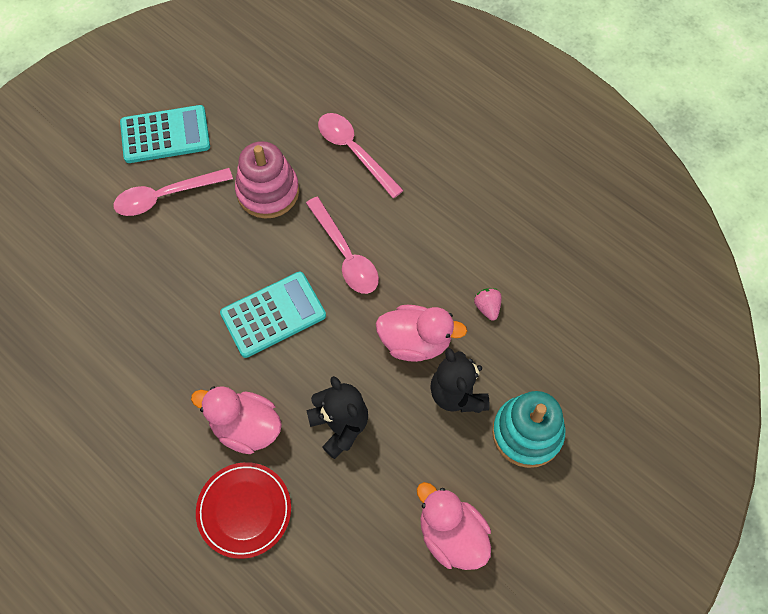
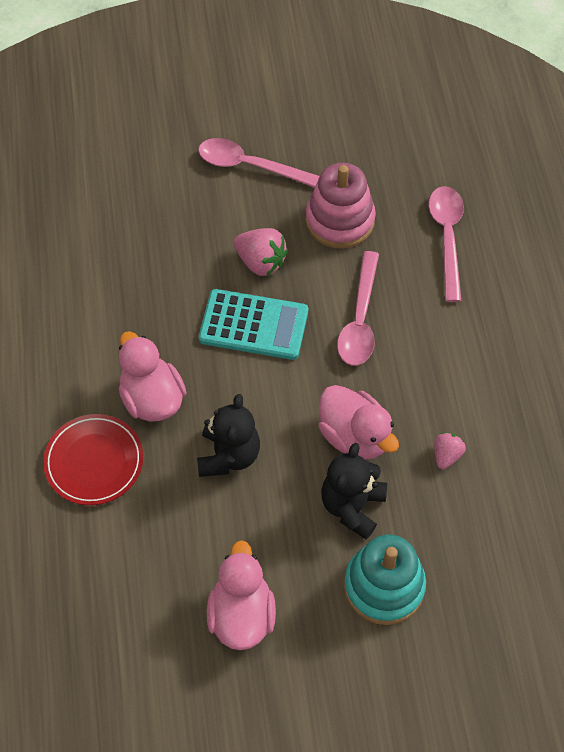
camera: 40 degrees right, 5 degrees down
(165, 135) = (294, 115): turquoise calculator -> none
(237, 263) = (261, 262): none -> pink strawberry

